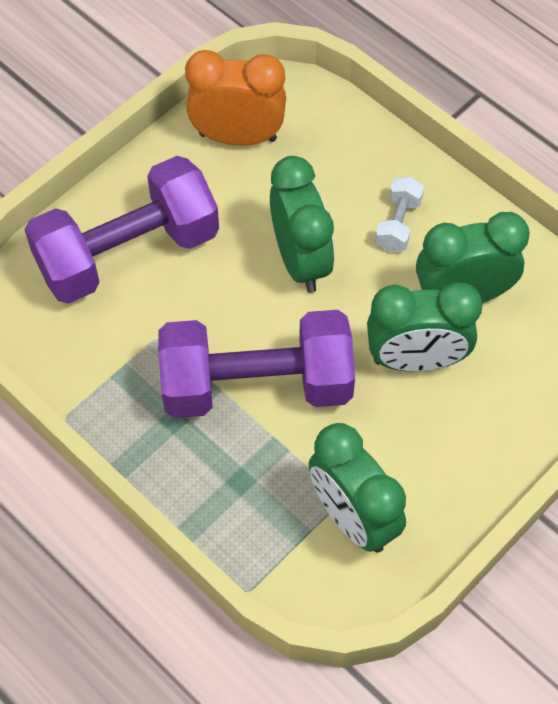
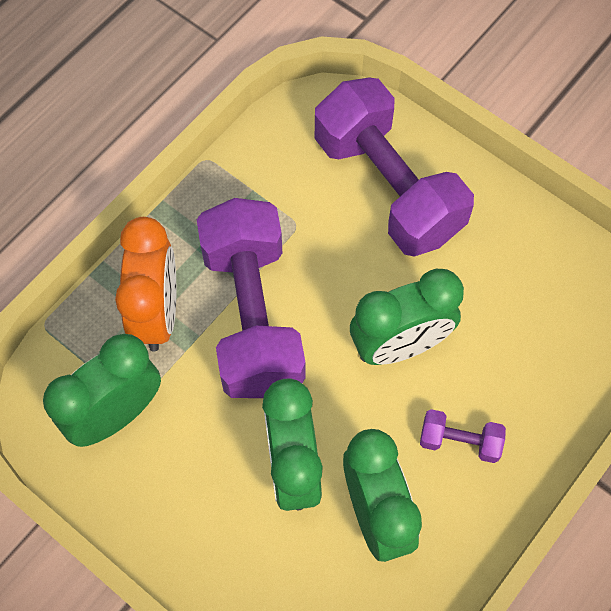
camera: 85 degrees right, 5 degrees up
(237, 137) = (545, 271): orange clock -> orange clock (157, 313)
(398, 224) = (459, 441): white dumbbell -> purple dumbbell

